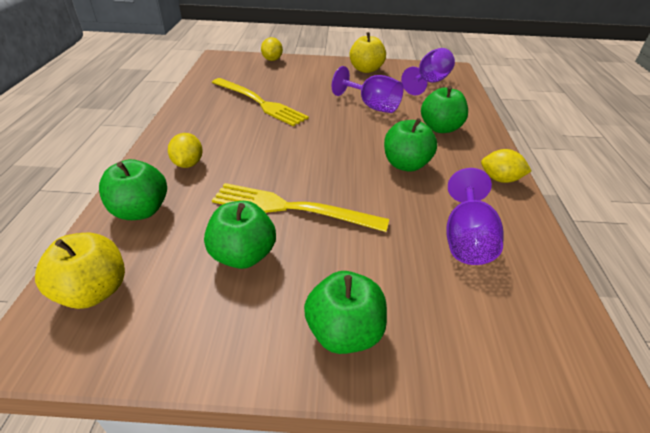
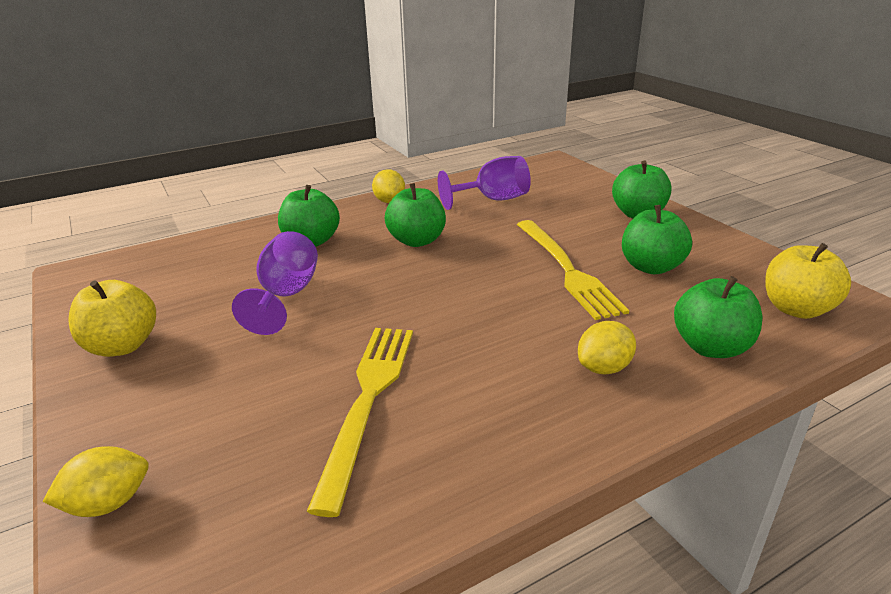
camera: 120 degrees left, 10 degrees down
(429, 82) = (156, 277): purple goblet -> none

